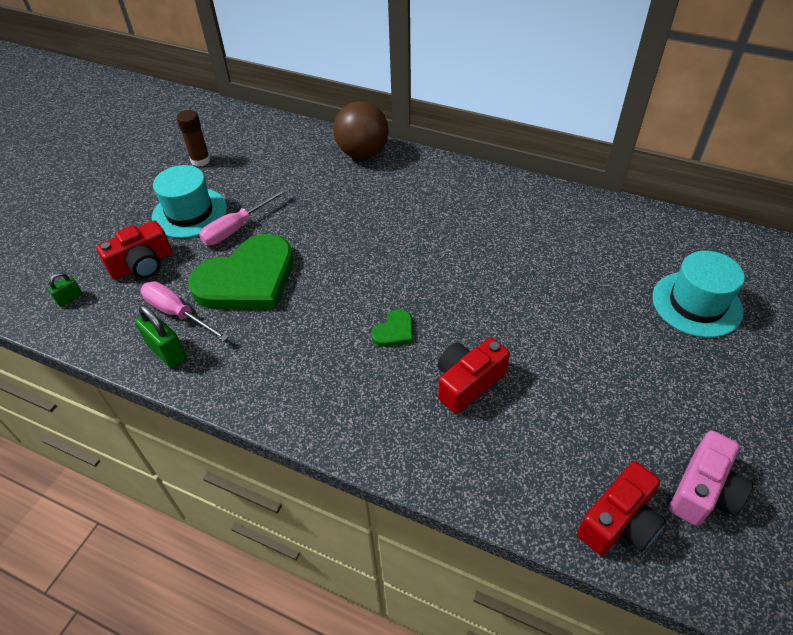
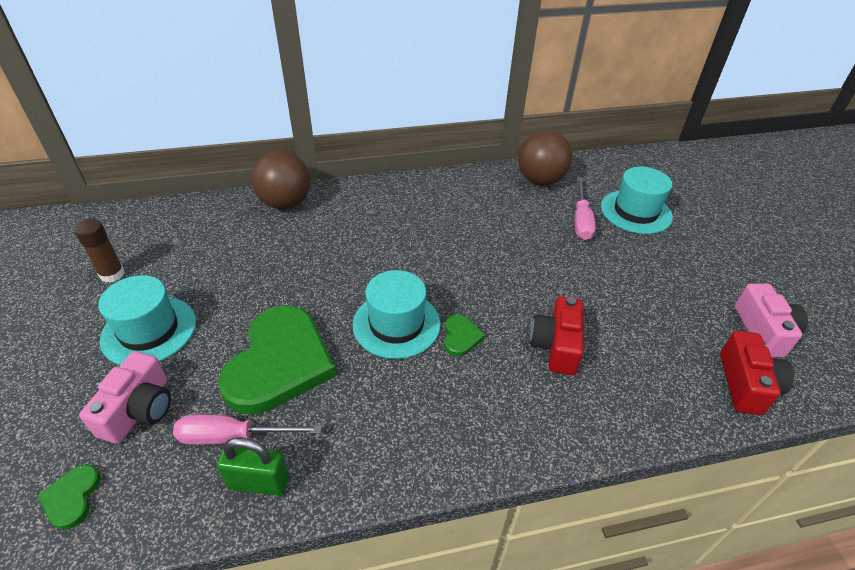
camera: 40 degrees left, 5 degrees down
(70, 298) = (72, 497): green padlock -> green heart
(142, 264) = (139, 409): red camera -> pink camera
(236, 228) = (220, 321): pink screwdriver -> pink screwdriver (581, 220)
(354, 294) = (396, 324): none -> turquoise hat
(621, 226) = (540, 180): none -> brown ball

